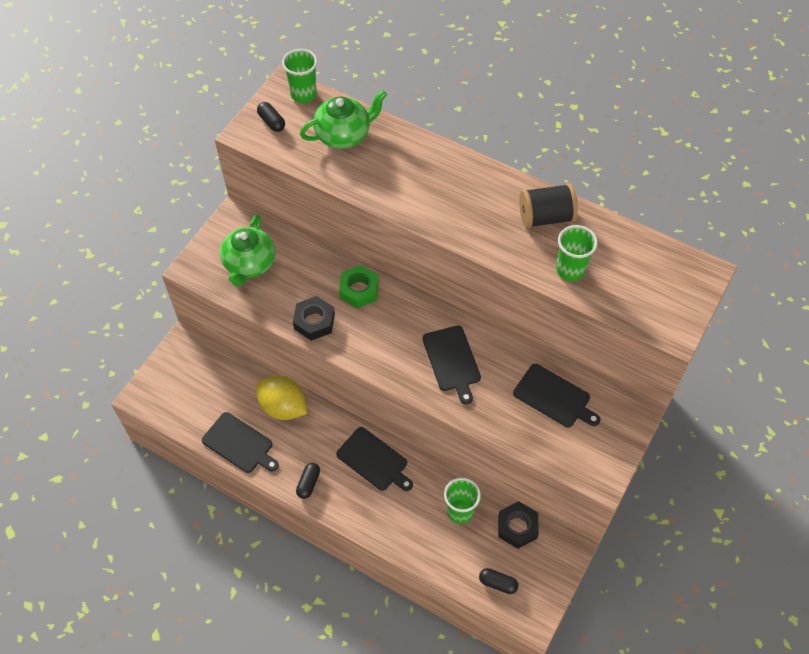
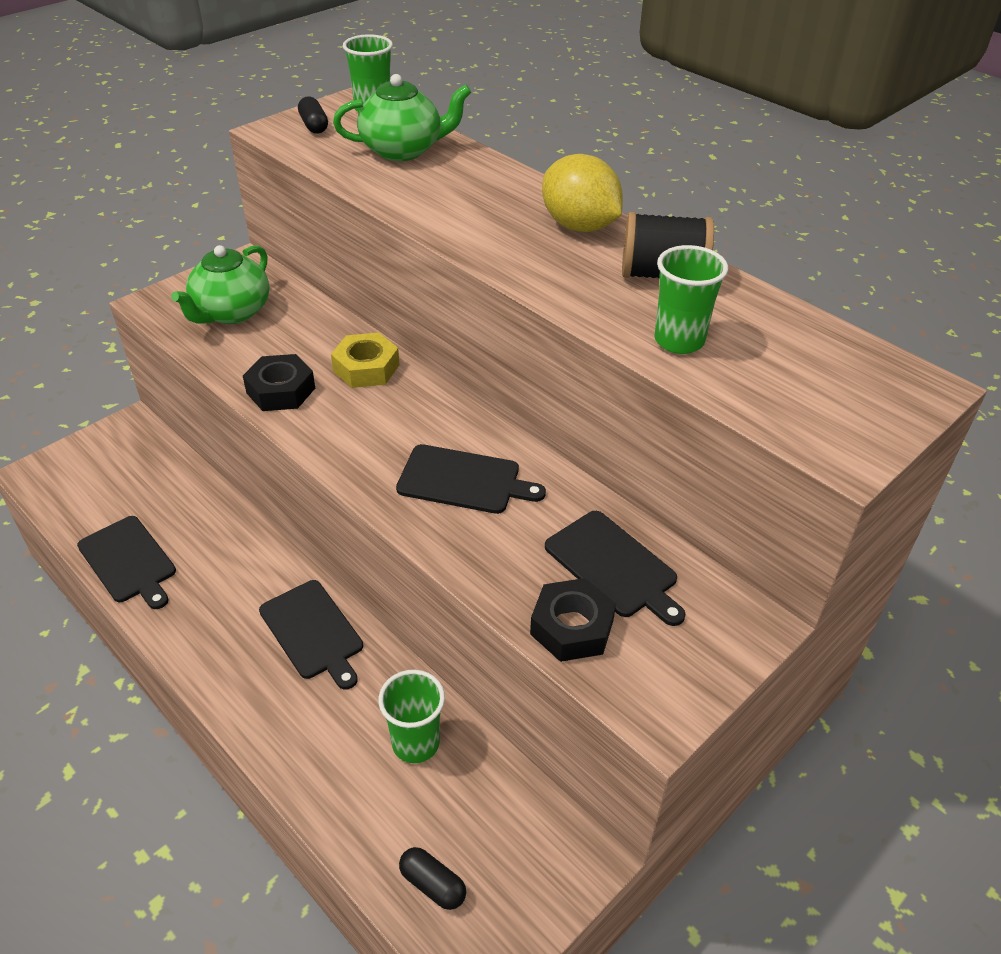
camera: 15 degrees right, 15 degrees down
(283, 407) = (218, 529): yellow lemon -> yellow lemon (579, 226)
(308, 483) = (197, 639): black capsule -> none
(359, 290) = (366, 368): green nut -> yellow nut
(452, 361) = (463, 480): black cutting board -> black cutting board turned 75 degrees counterclockwise
(517, 527) = (504, 795): black nut -> black nut (572, 627)

